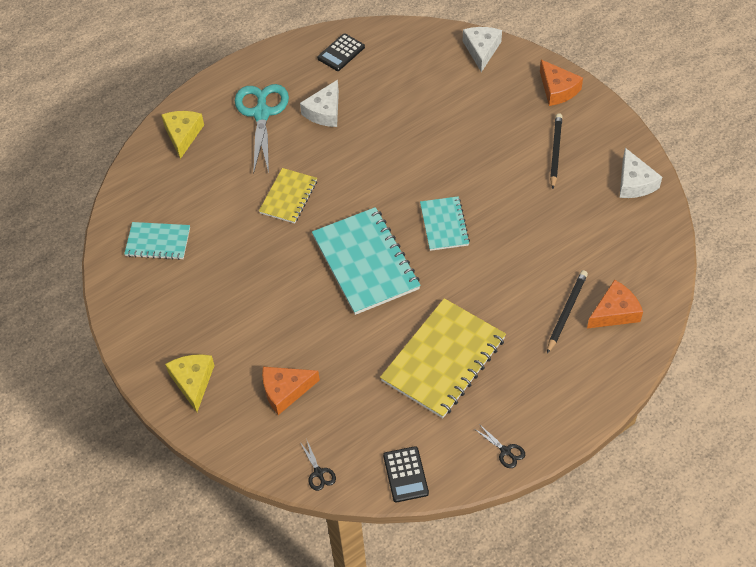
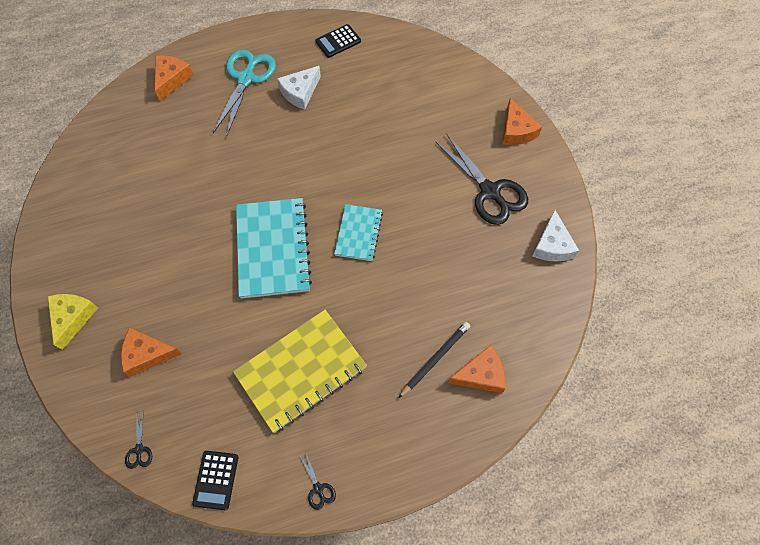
camera: 15 degrees right, 10 degrees up
(158, 242) = (106, 173): turquoise notebook -> none
(183, 135) = (172, 79): yellow cheese -> orange cheese
(288, 197) = (234, 164): yellow notebook -> none
(481, 50) = (462, 73): white cheese -> none
(555, 152) = (490, 191): black pencil -> black scissors

